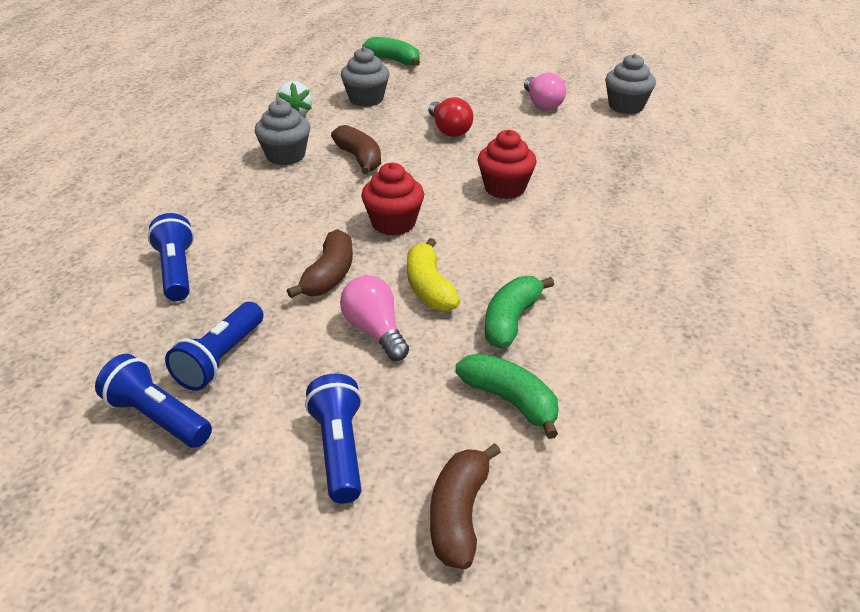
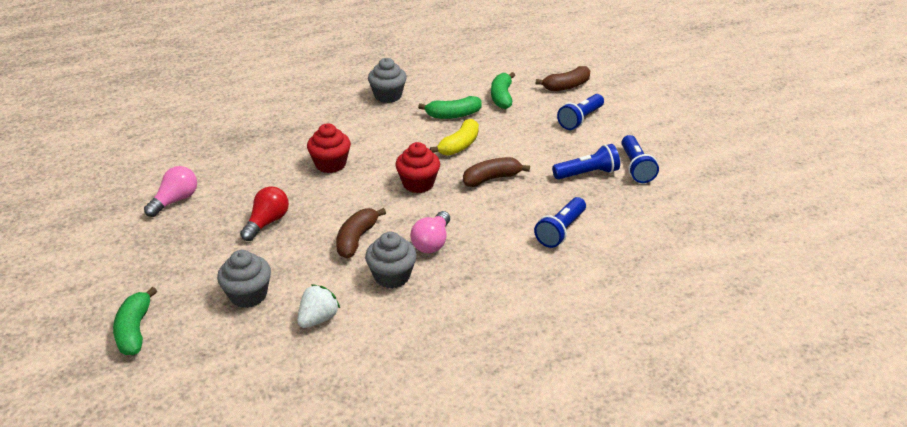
camera: 130 degrees left, 0 degrees up
(375, 331) = (510, 144): pink light bulb -> pink light bulb (432, 242)
(626, 106) = (148, 163): grey cupcake -> grey cupcake (388, 96)

